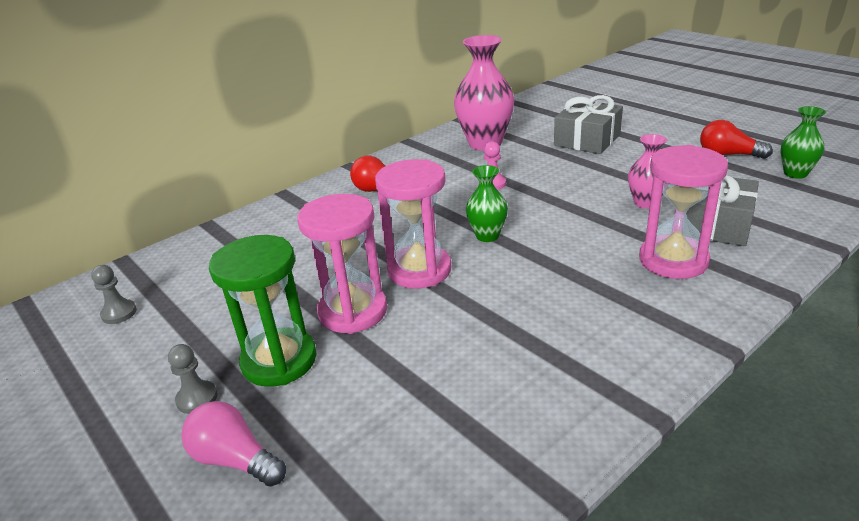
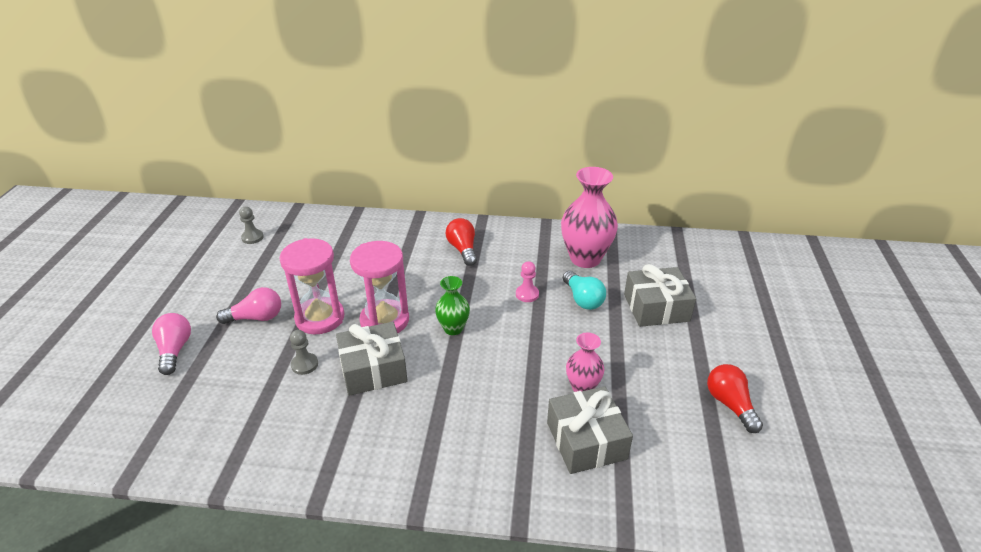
camera: 45 degrees right, 5 degrees up
(197, 398) = (208, 309): grey pawn -> grey pawn (304, 364)
(279, 360) = (256, 318): green hourglass -> pink light bulb
(486, 304) = (373, 369): none -> grey gift
(535, 163) = (583, 299): none -> turquoise light bulb
(673, 260) = (508, 439): pink hourglass -> none
(795, 173) = (743, 464): green vase -> none

